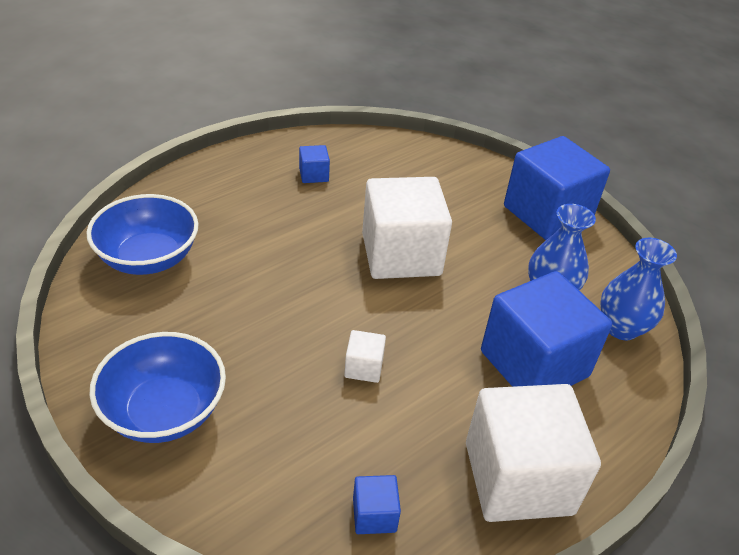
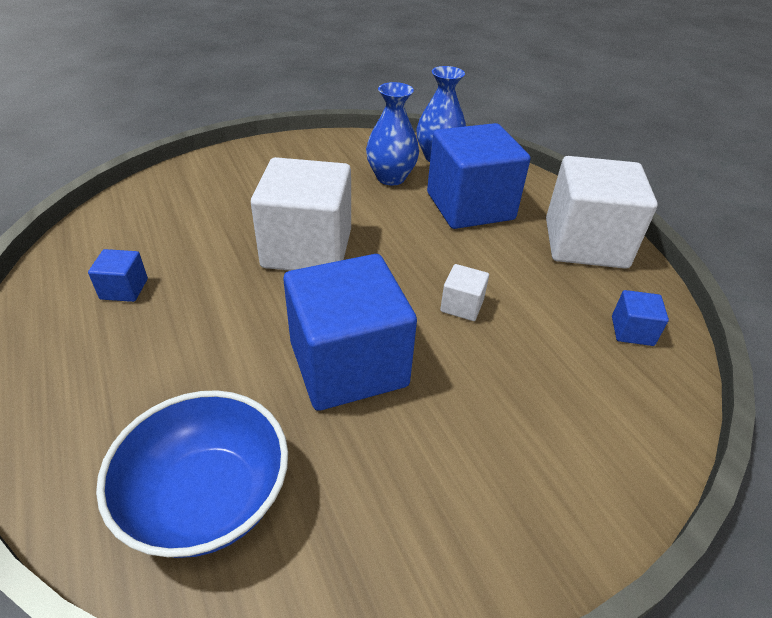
camera: 75 degrees left, 0 degrees up
(164, 411) = (513, 493): blue bowl -> none
(547, 214) = (289, 152): blue cube -> blue cube (348, 364)

